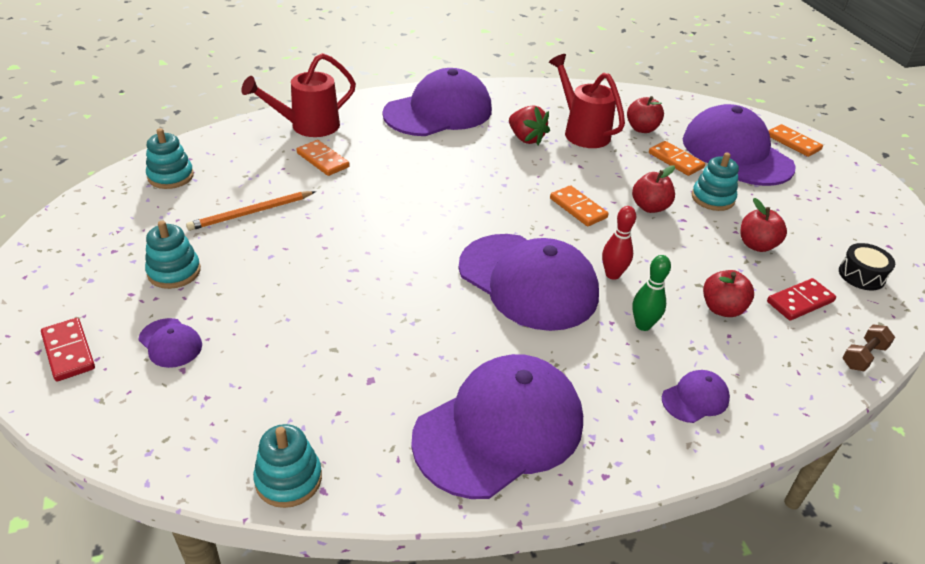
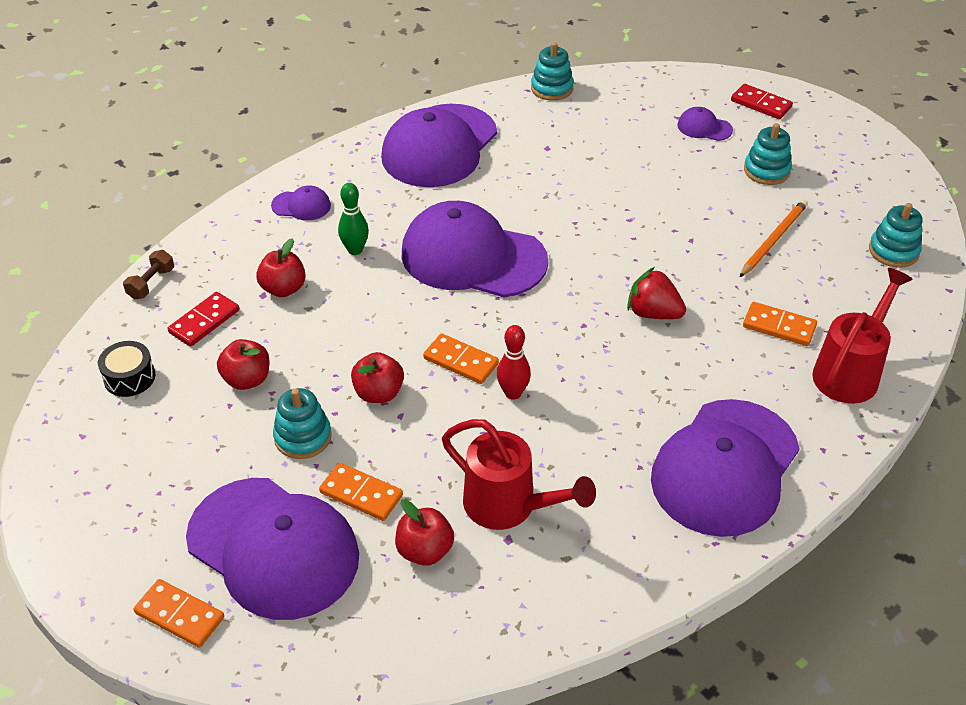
camera: 160 degrees right, 5 degrees up
(526, 139) = (577, 458): red strawberry -> red strawberry (653, 313)
(612, 274) = (396, 290): red bowling pin -> red bowling pin (513, 393)
(695, 398) = (301, 206): purple cap -> purple cap turned 120 degrees counterclockwise

